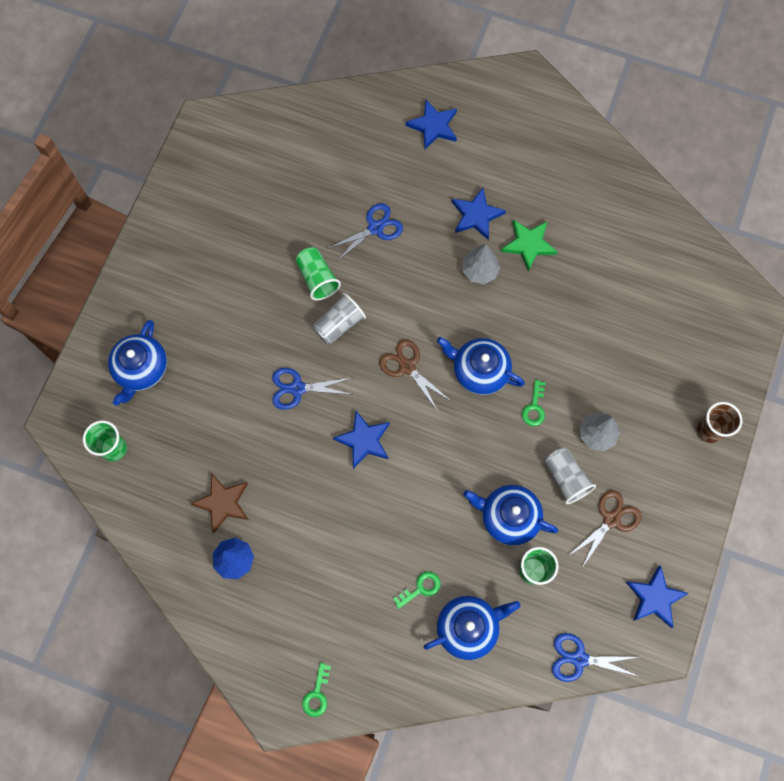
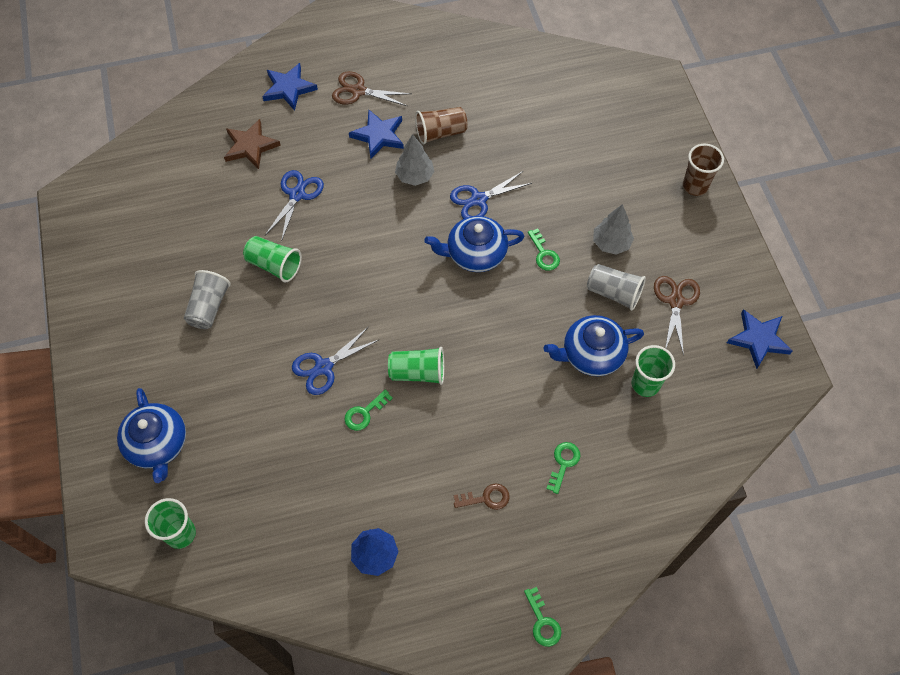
camera: 35 degrees left, 10 degrees down
(222, 503) = (326, 512): brown star -> brown star (250, 146)
(302, 446) = (364, 413): none -> green key
(339, 324) = (323, 291): grey cup -> grey cup (209, 307)
(344, 574) = (486, 498): none -> brown key
(364, 440) = (418, 372): blue star -> green cup
(407, 367) = (410, 288): brown scissors -> brown scissors (358, 91)
(468, 627) = (629, 468): blue teapot -> none
(529, 245) = (440, 133): green star -> brown cup
(579, 659) = (740, 429): blue scissors -> blue scissors (478, 199)

